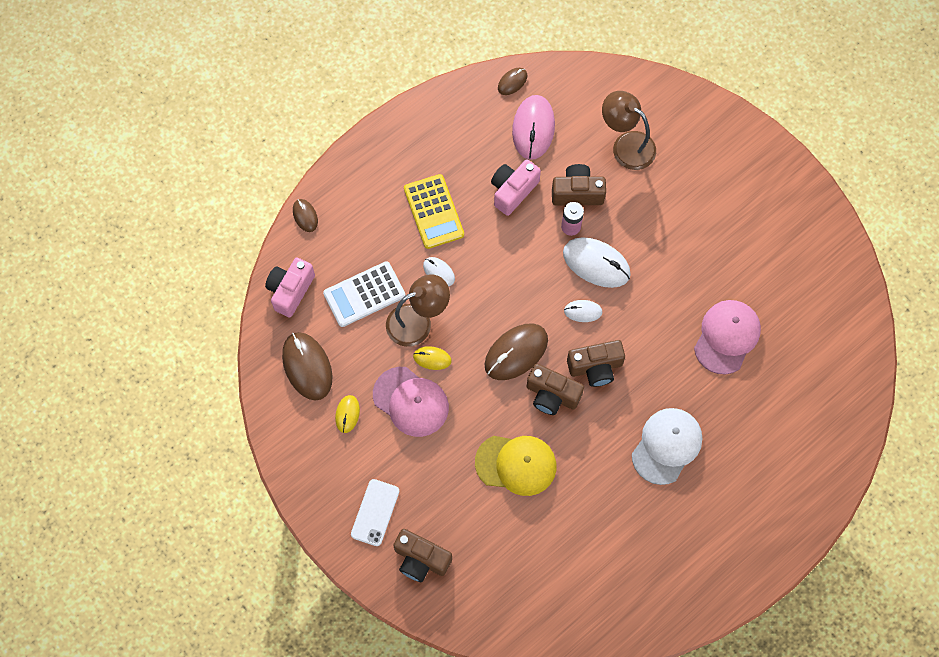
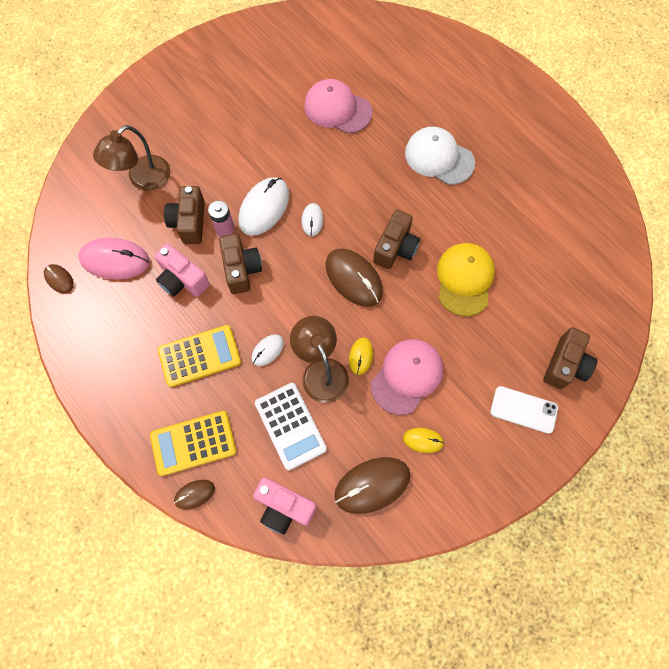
camera: 90 degrees left, 0 degrees up
(350, 212) = (193, 443): none -> yellow calculator
(595, 367) = (367, 211): brown camera -> brown camera (241, 269)

